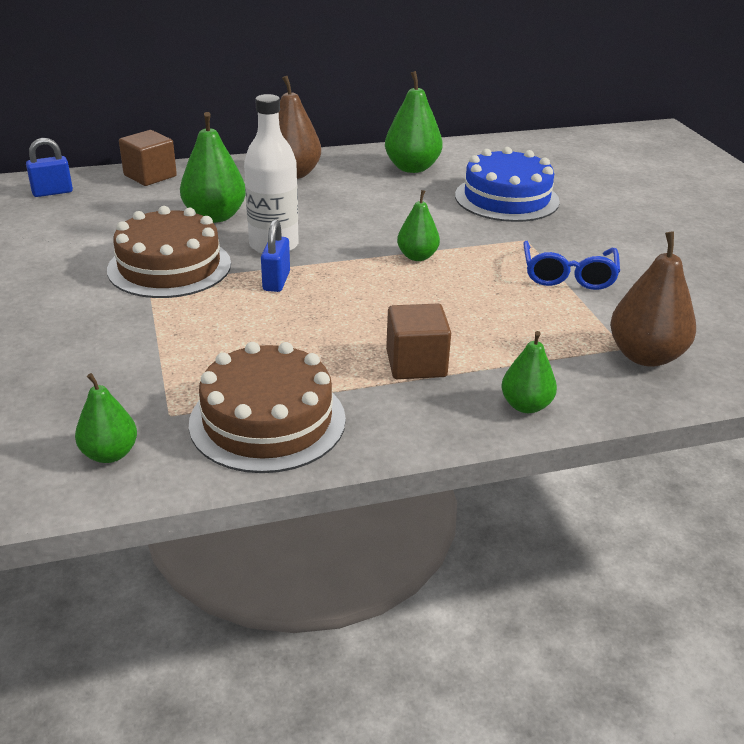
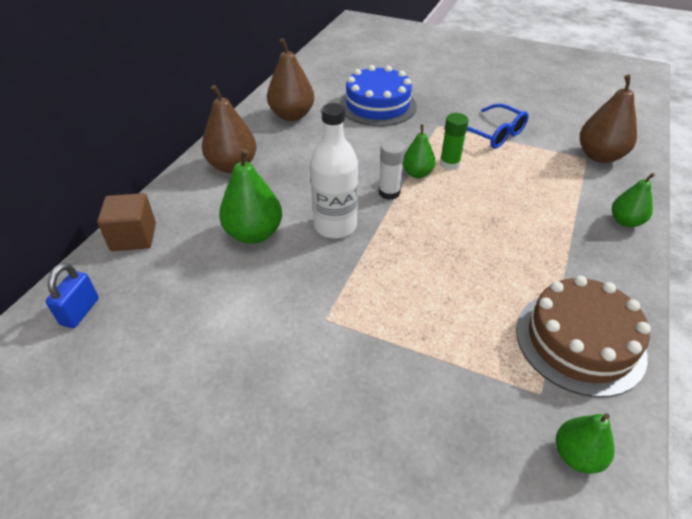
camera: 50 degrees left, 10 degrees up
(169, 266) = (311, 295): brown cake -> none
(276, 281) = (390, 249): blue padlock -> none
(362, 253) = (389, 193): none -> white glue stick
(412, 168) = (292, 115): green pear -> brown pear
(416, 364) = (551, 240): brown cube -> none
(464, 268) = (449, 164): none -> green glue stick

